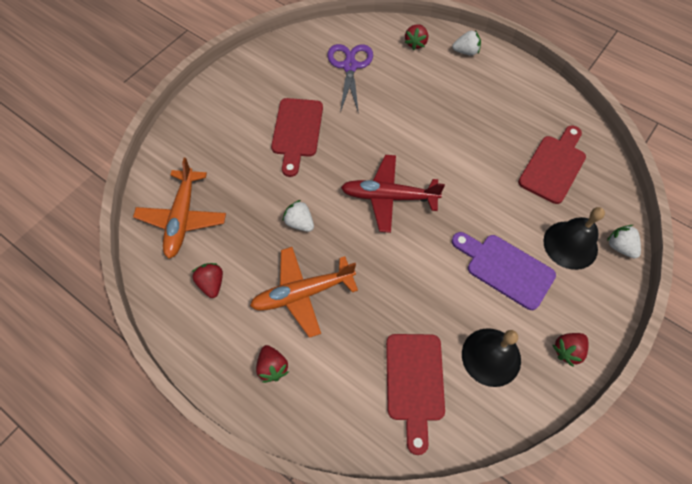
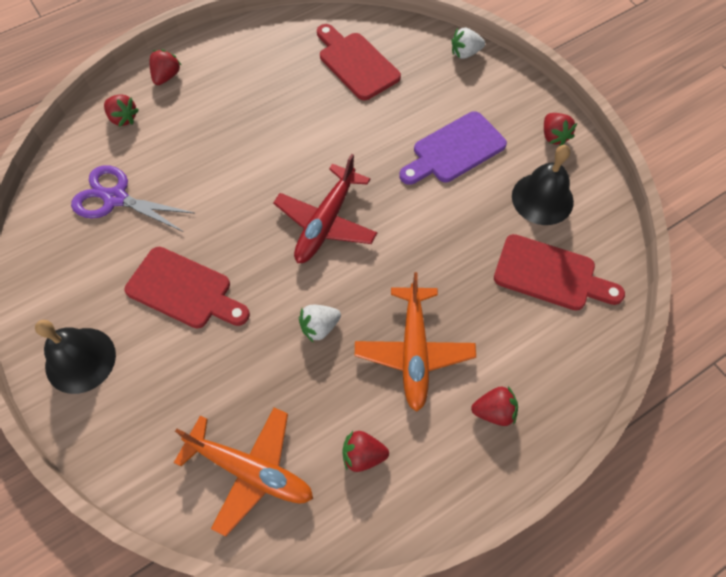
camera: 70 degrees left, 0 degrees up
(466, 52) = (166, 76): white strawberry -> red strawberry
(570, 245) = (449, 88): black bell -> black bell (80, 360)

